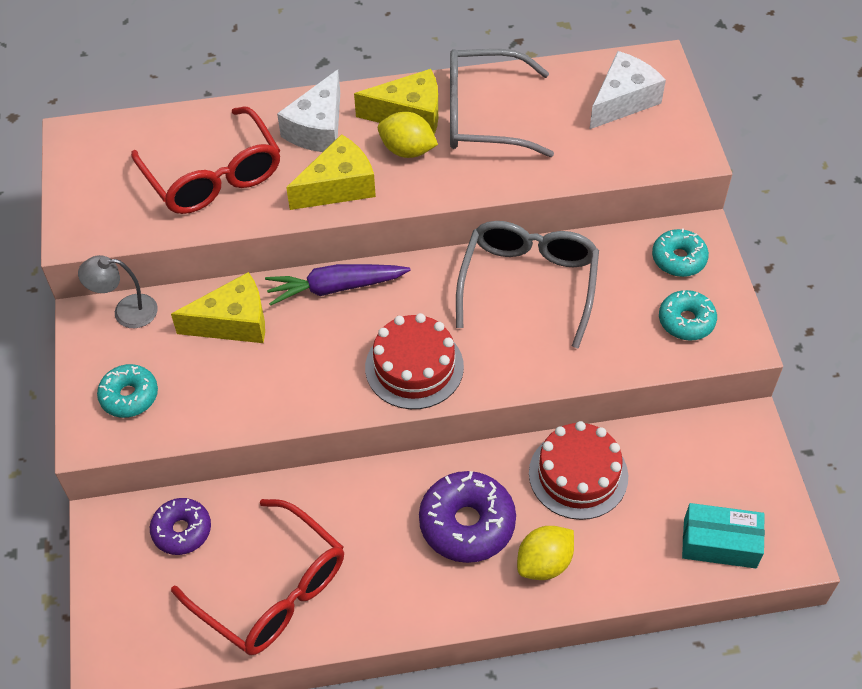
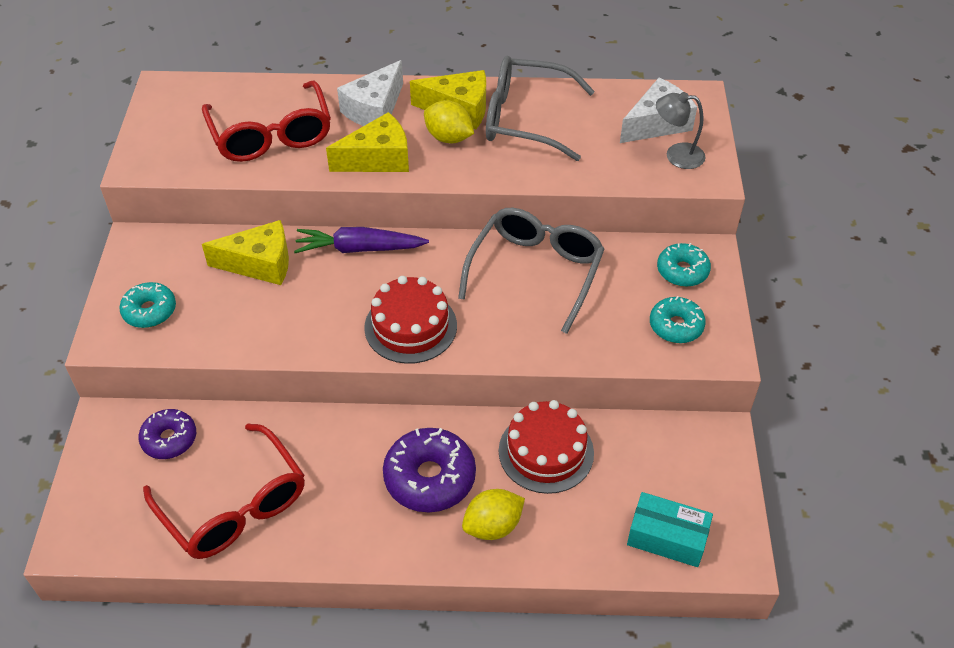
camera: 10 degrees right, 5 degrees down
(126, 311) = (169, 241): grey lamp -> grey lamp (676, 155)

